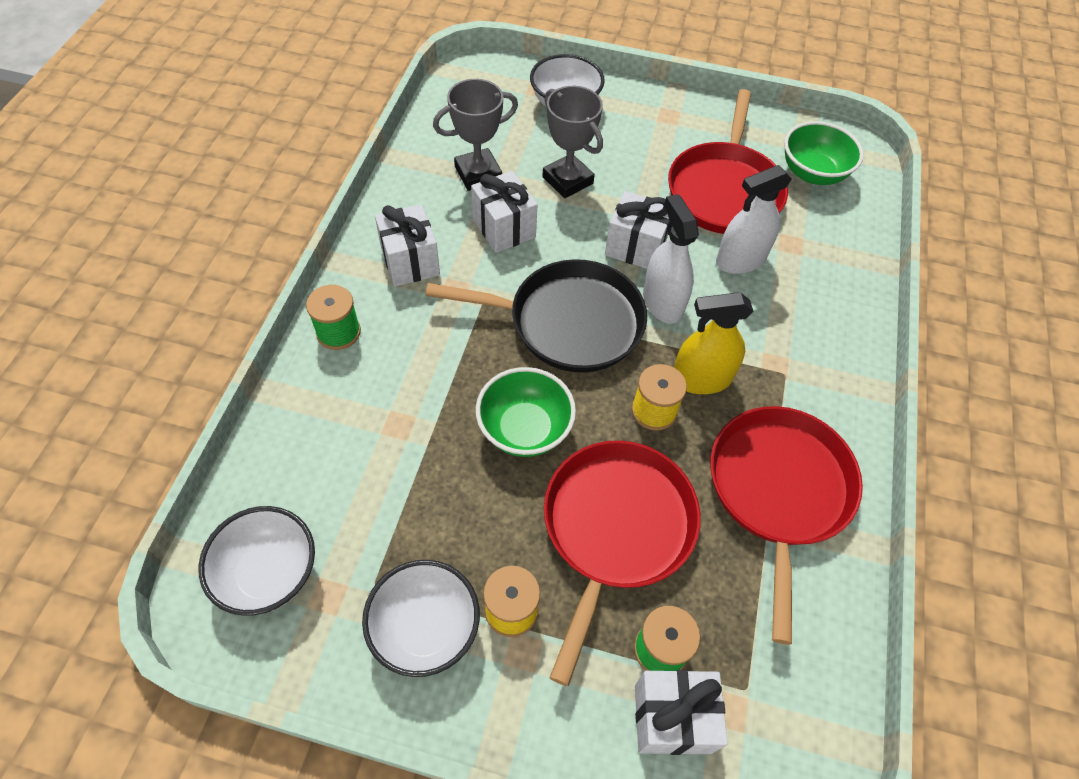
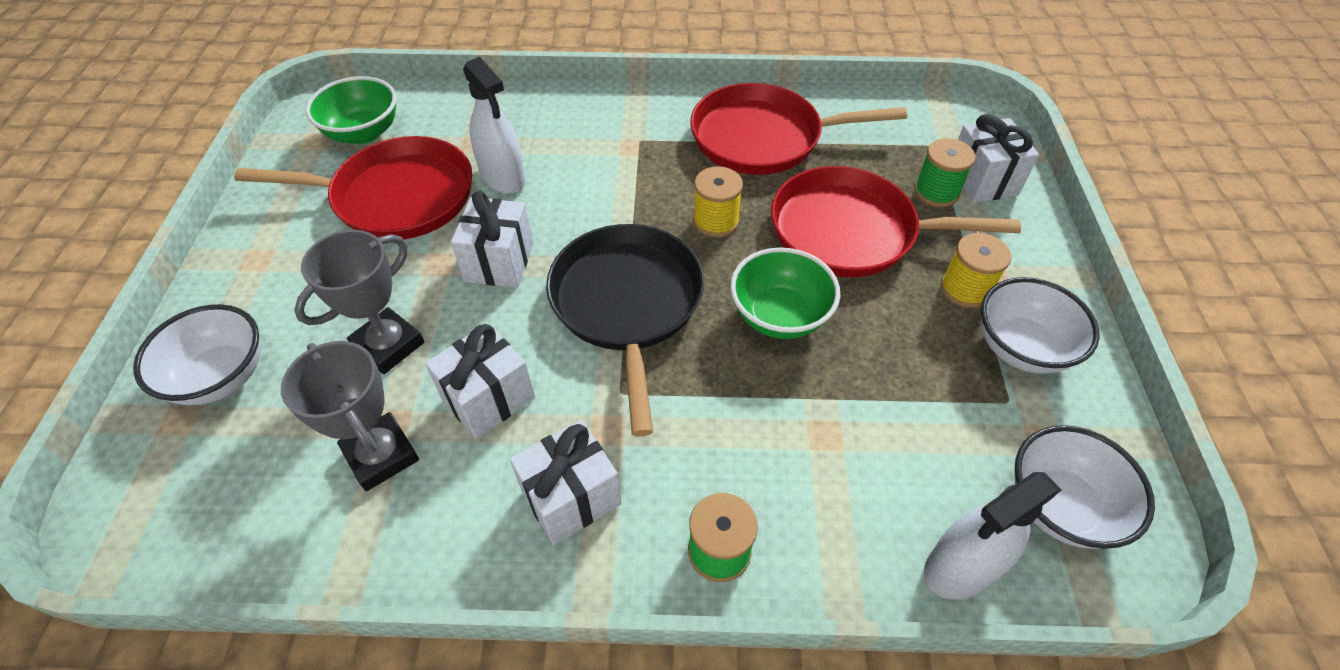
camera: 100 degrees left, 5 degrees down
(662, 302) = (577, 230): white spray bottle -> white spray bottle (961, 567)
(701, 379) = (666, 192): yellow spray bottle -> none

